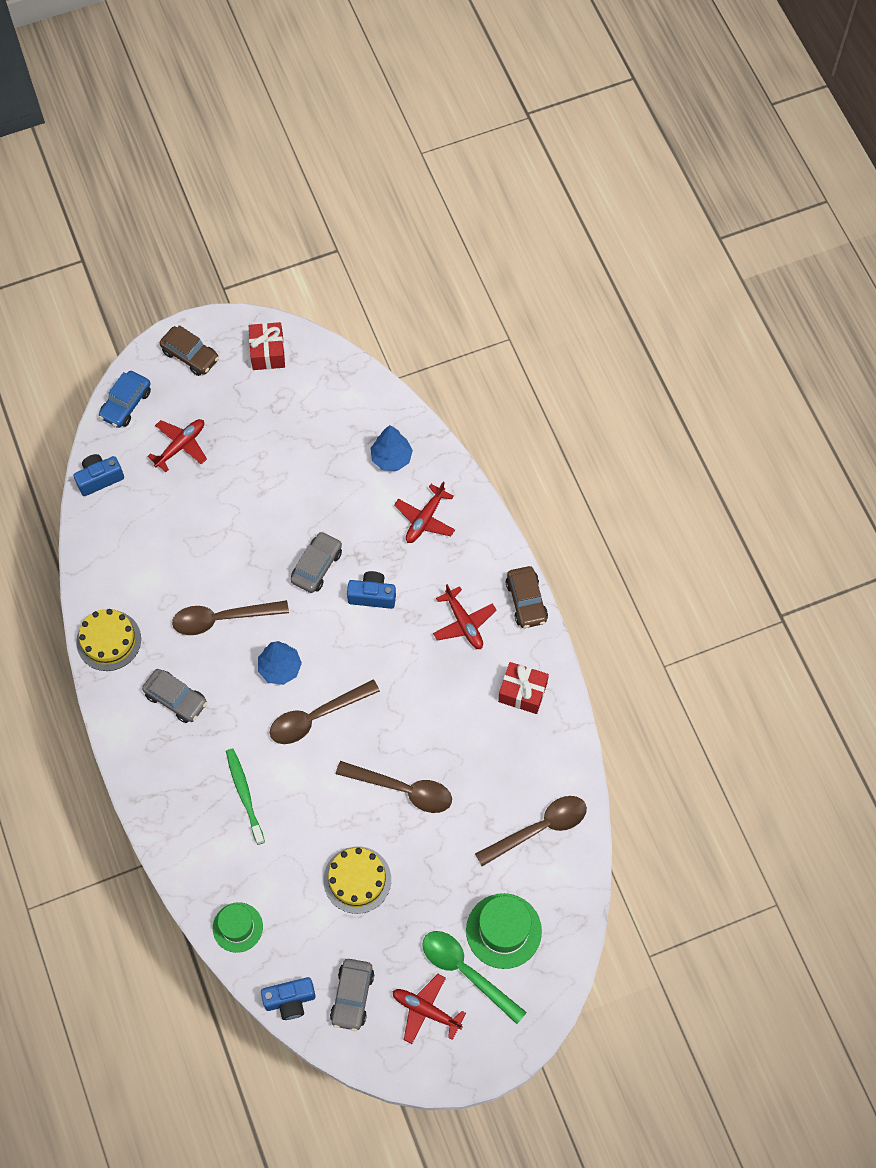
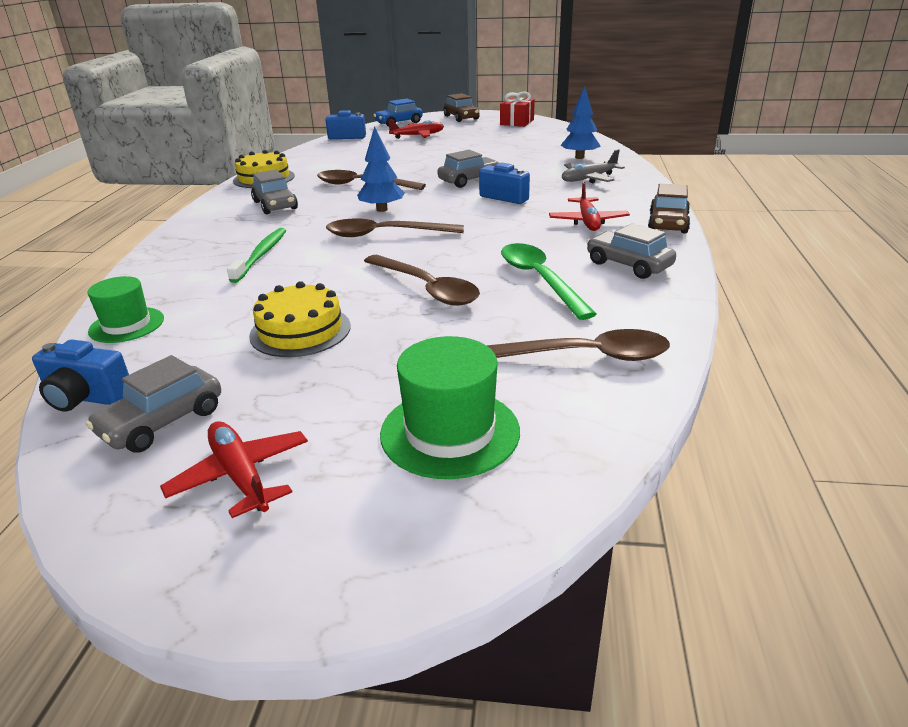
camera: 30 degrees right, 35 degrees down
(425, 519) = (588, 179): red plane -> grey plane
(466, 972) = (349, 455): green spoon -> green spoon (540, 280)
(522, 692) = (628, 265): red gift -> grey car

